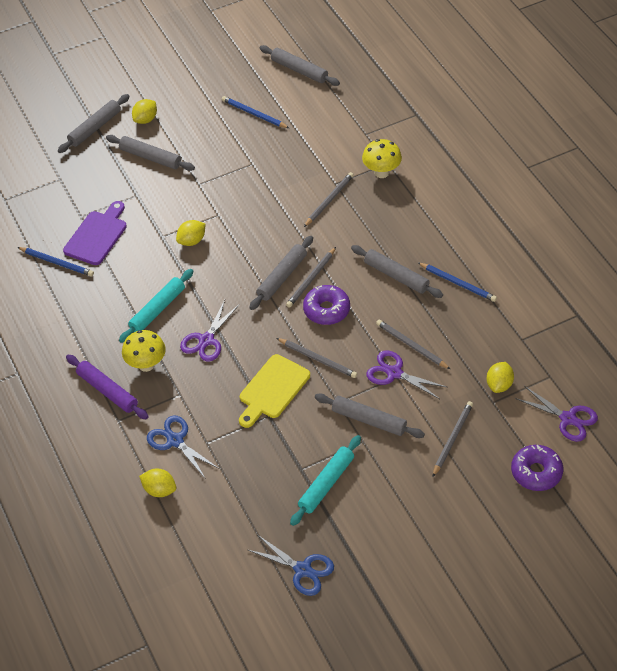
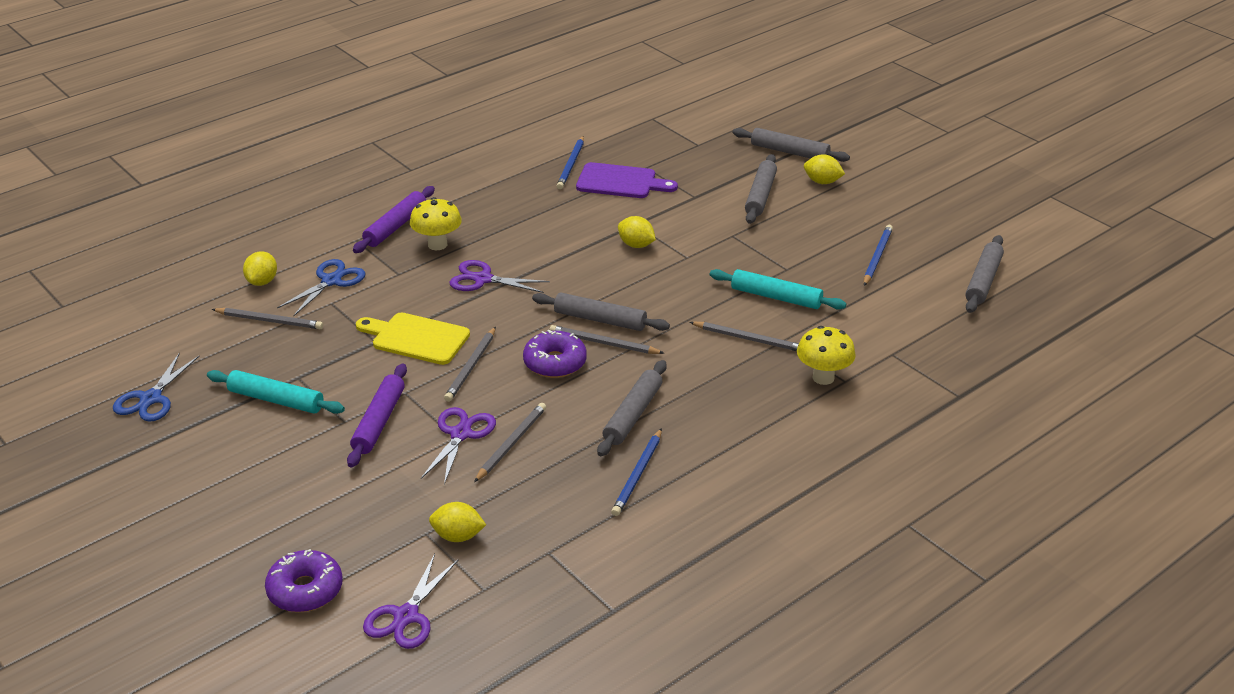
camera: 75 degrees right, 15 degrees down
(157, 310) = (520, 239): turquoise rolling pin -> turquoise rolling pin (776, 297)
(369, 420) = (378, 422): grey rolling pin -> purple rolling pin
(452, 439) = (356, 500): grey pencil -> grey pencil (270, 321)

